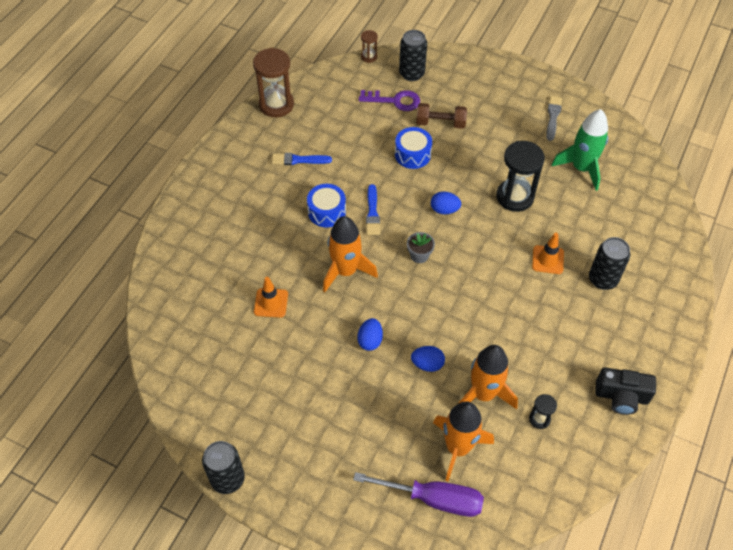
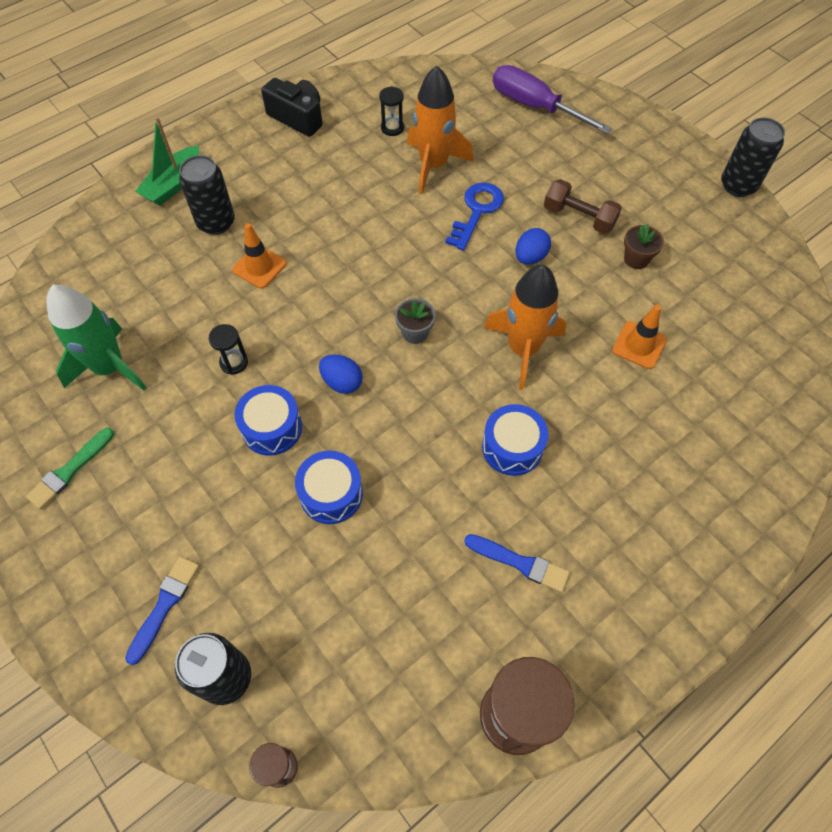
camera: 155 degrees left, 5 degrees up
(292, 370) = (636, 259): none -> brown flower pot
(372, 213) = (446, 418): blue brush -> blue brush (164, 605)
(395, 101) = (295, 622): purple key -> none
(427, 364) = (477, 211): blue egg -> blue key
(440, 123) = (249, 536): brown dumbbell -> brown dumbbell (579, 217)
(458, 448) = (488, 133): orange rocket -> none
(466, 172) = (272, 428): none -> blue drum
(515, 197) = (234, 362): black hourglass -> black hourglass, size x0.49
(553, 117) = (70, 470): grey brush -> green brush
(658, 296) = (173, 184): none -> green boat

